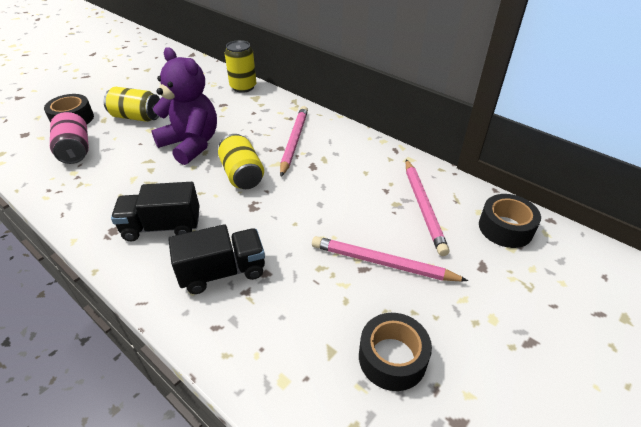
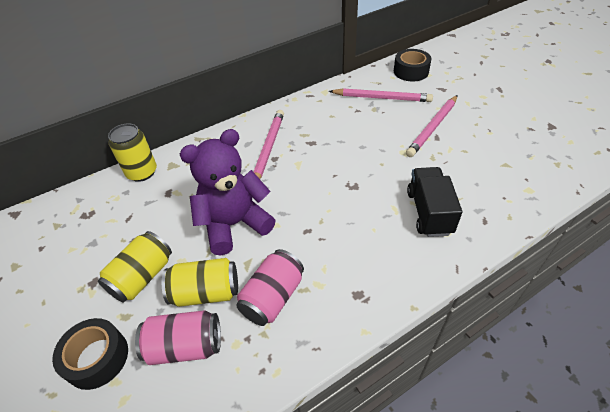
camera: 70 degrees left, 5 degrees up
(114, 181) = (273, 297): none -> pink can
(162, 227) = (363, 252): black truck -> none
(242, 175) = (305, 188): yellow can -> yellow can (206, 292)
(294, 141) = (269, 148): pink pencil -> pink pencil turned 75 degrees clockwise
(392, 358) = (510, 140): black tape -> none

